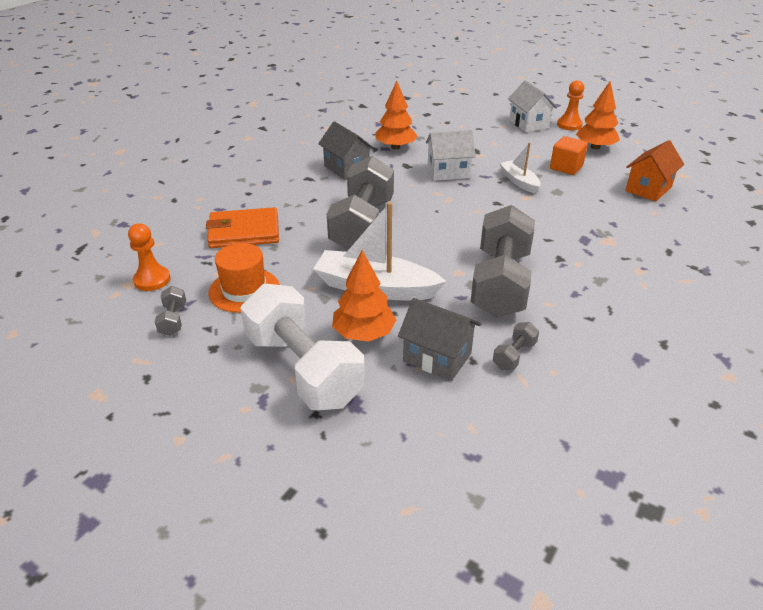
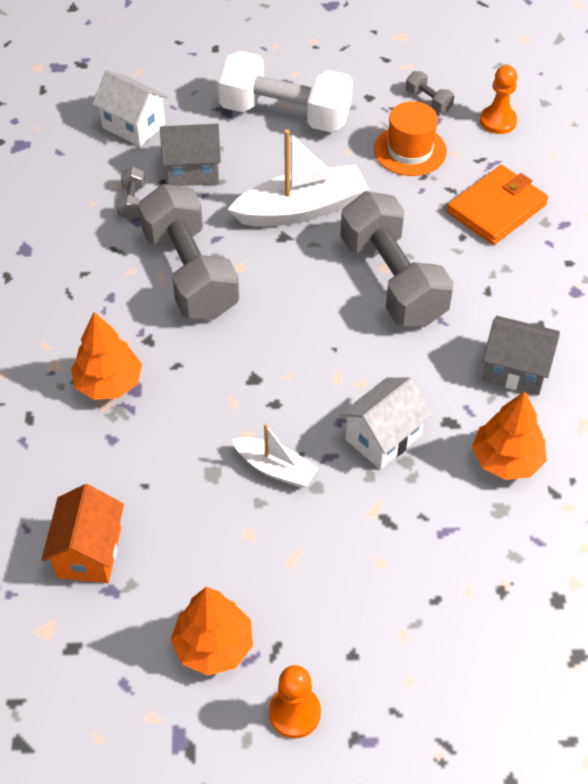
camera: 145 degrees right, 15 degrees up
(363, 334) = (268, 162): orange tree -> orange tree (109, 383)
(528, 124) = (366, 670): white house -> white house (134, 126)
(566, 167) = (230, 548): orange cube -> none

